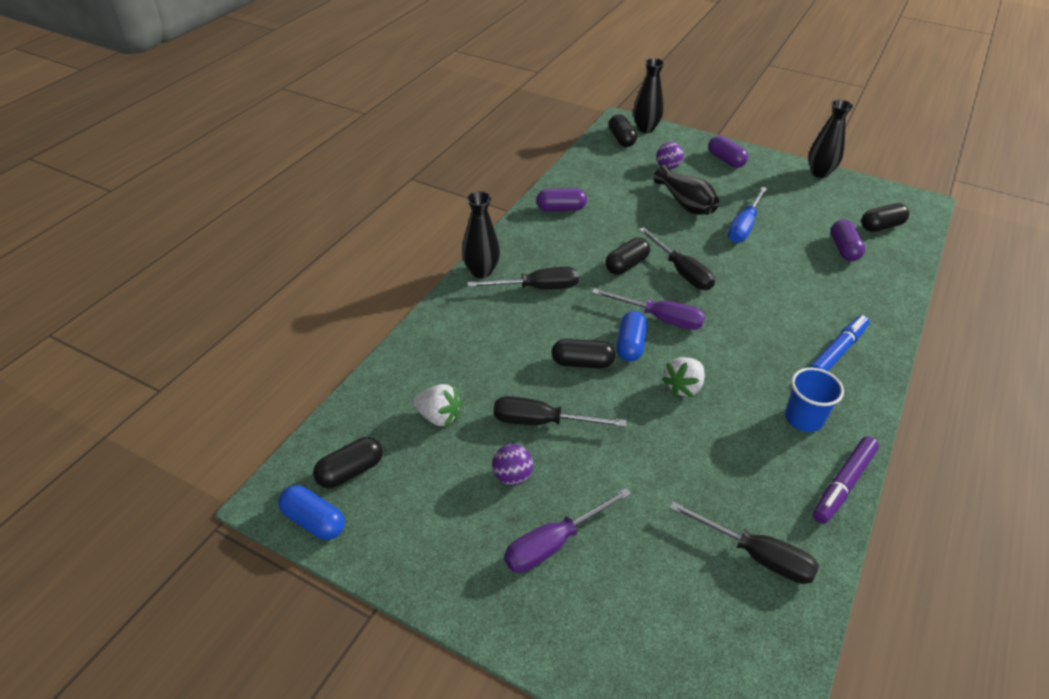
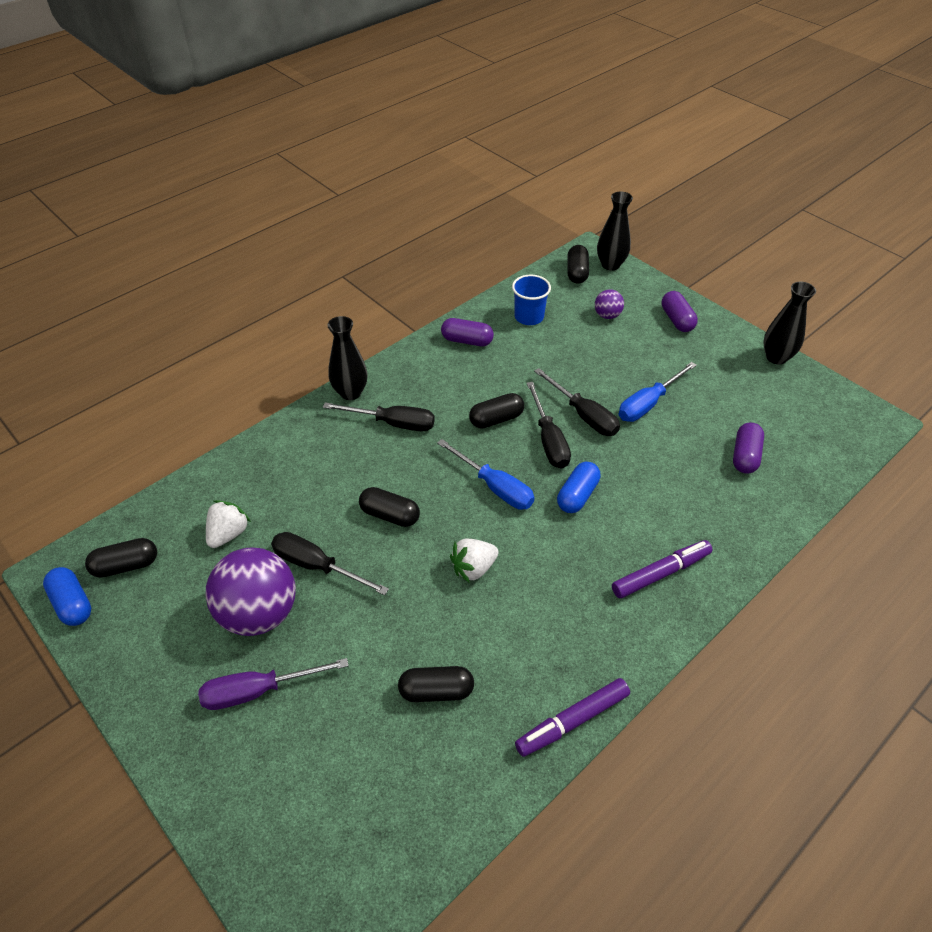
camera: 20 degrees right, 5 degrees up
(438, 416) = (228, 534): white strawberry -> white strawberry turned 105 degrees counterclockwise
(512, 476) = (259, 613): purple ball -> purple ball, size x2.13
(630, 345) = (448, 508): blue capsule -> blue capsule (577, 495)
(660, 318) = (495, 487): purple screwdriver -> blue screwdriver
(685, 203) = (600, 363): black vase -> none
(756, 555) = (437, 766): black screwdriver -> black screwdriver (583, 415)
(803, 418) = (576, 637): blue cup -> blue cup (529, 317)
(837, 351) = (660, 573): blue marker -> purple marker
(881, 226) = (807, 439): black capsule -> black capsule (436, 691)

